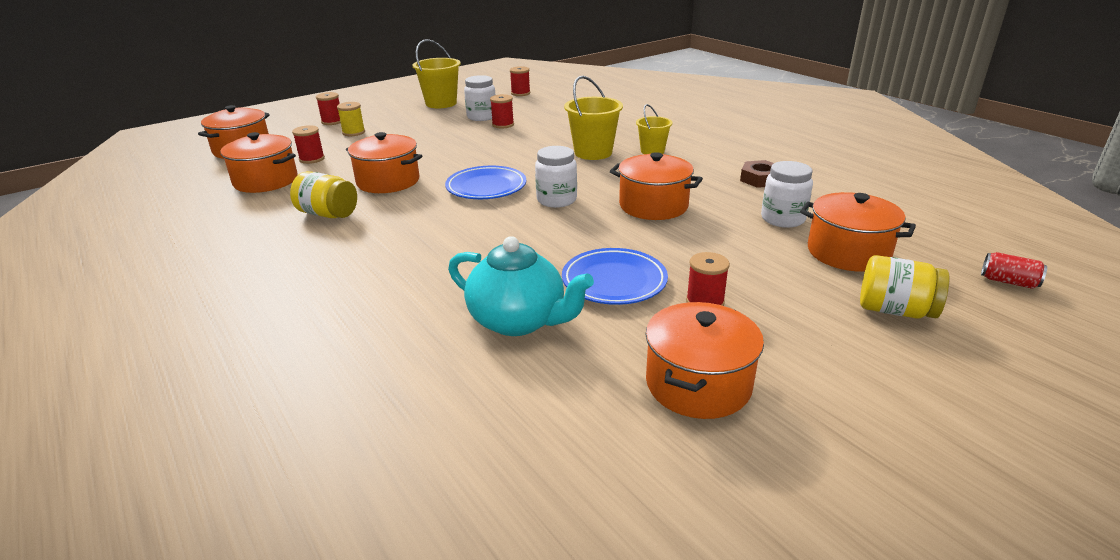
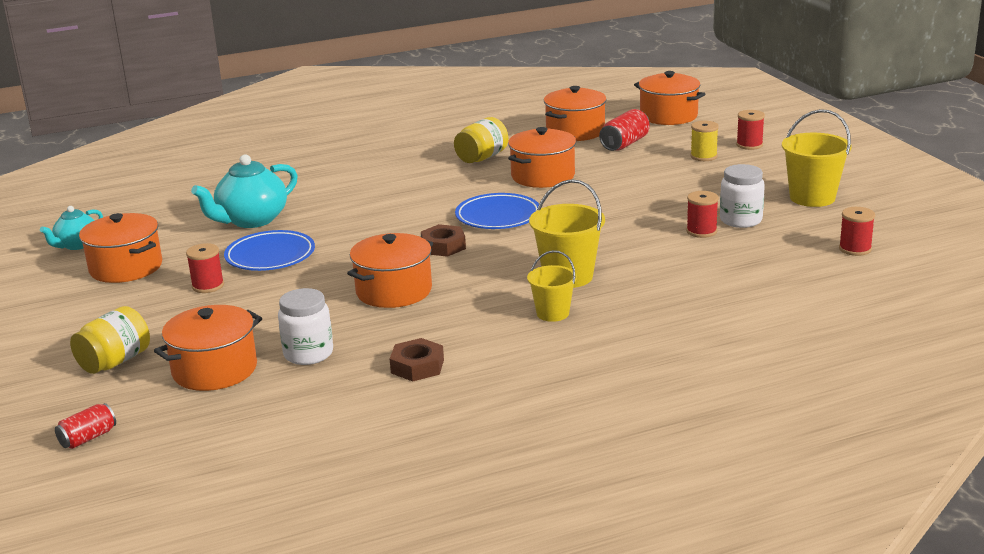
camera: 105 degrees right, 5 degrees down
(312, 159) = (625, 144): red spool -> red can
(556, 200) = (443, 246): white jar -> brown nut
(654, 474) = (77, 245): none -> turquoise teapot

